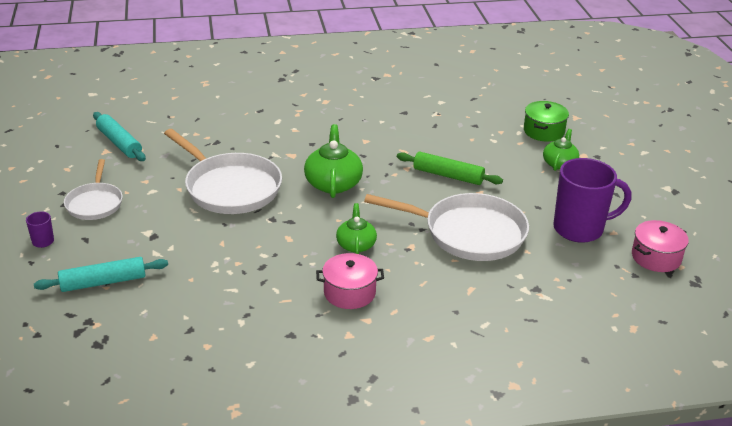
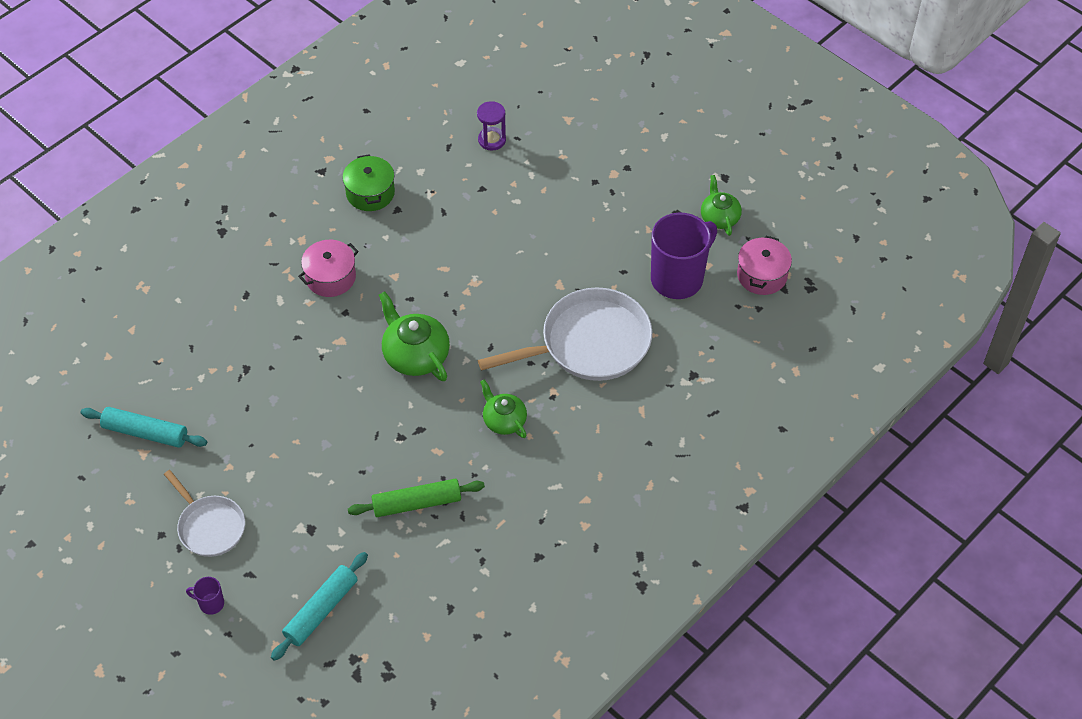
camera: 35 degrees left, 20 degrees up
(230, 187) = (322, 423): white pan -> none
(349, 292) = (546, 479): pink pot -> pink pot (330, 277)
(448, 175) = (513, 278): green rolling pin -> green rolling pin (417, 503)
(508, 106) = (492, 140): none -> purple hourglass
(544, 131) = (553, 159): green pot -> green pot (370, 193)
(559, 163) = (601, 199): green teapot -> green teapot (719, 217)

